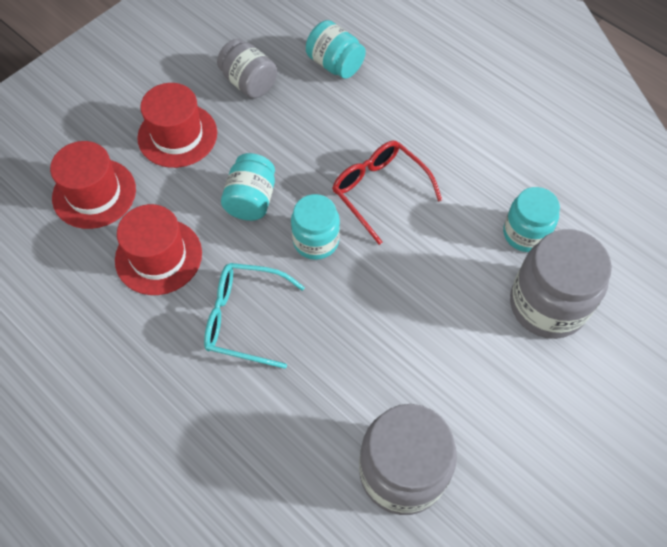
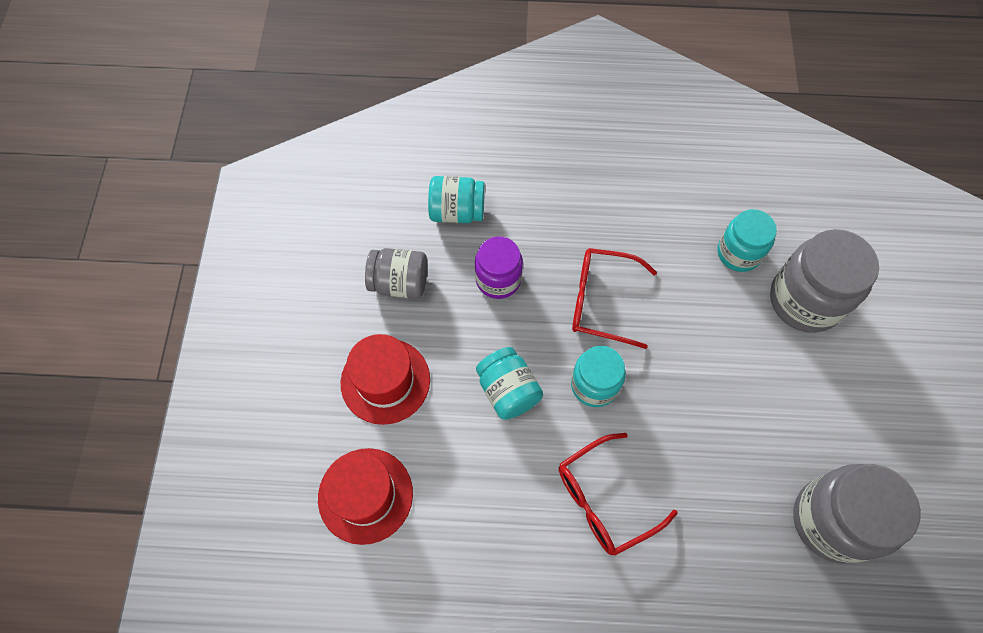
camera: 40 degrees left, 5 degrees up
(158, 256) = (481, 505): red hat -> none
(243, 318) = (604, 500): turquoise glasses -> red glasses
(318, 126) = (498, 279): none -> purple jar

